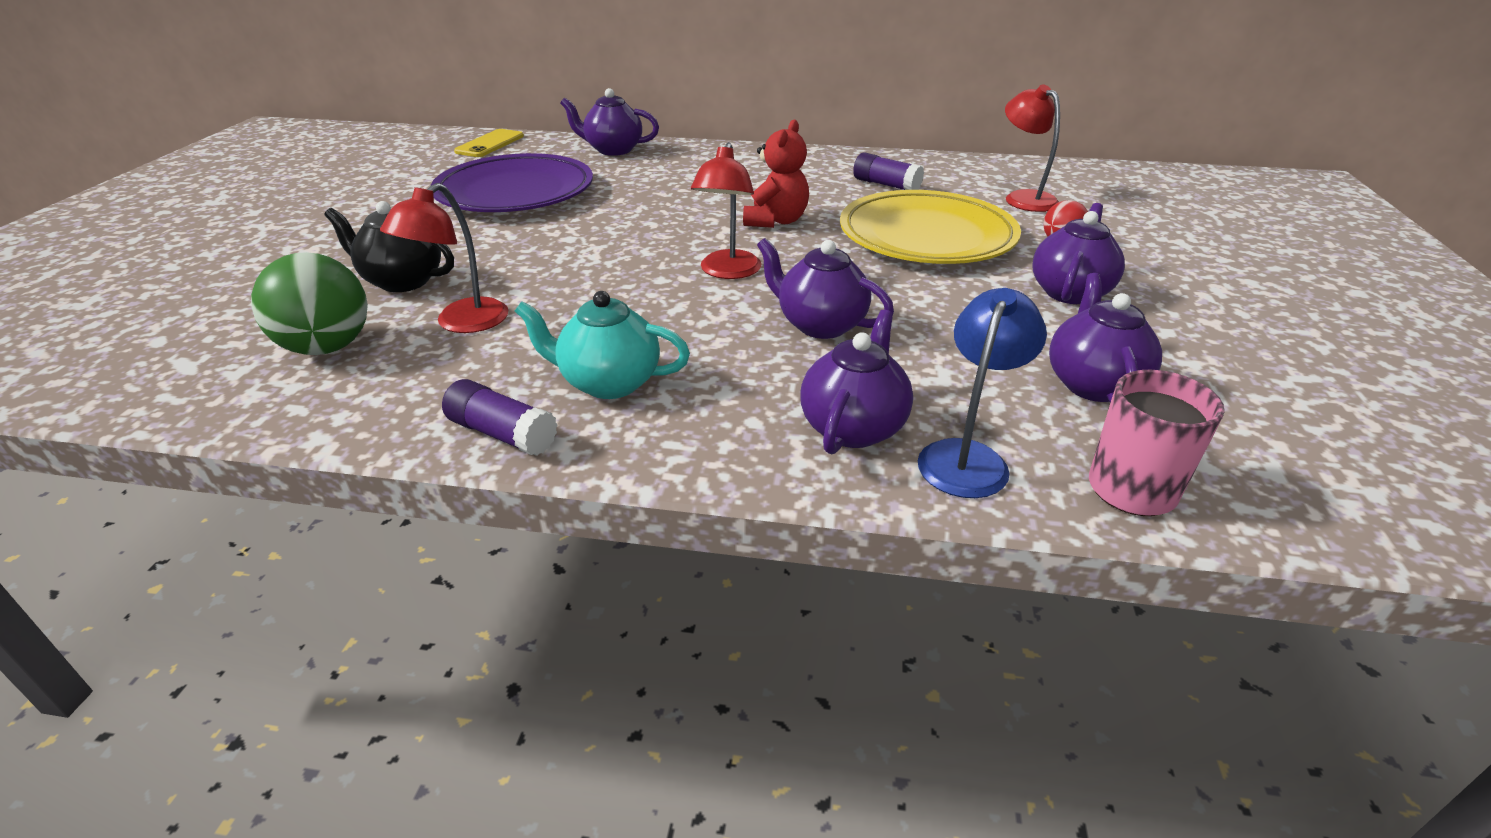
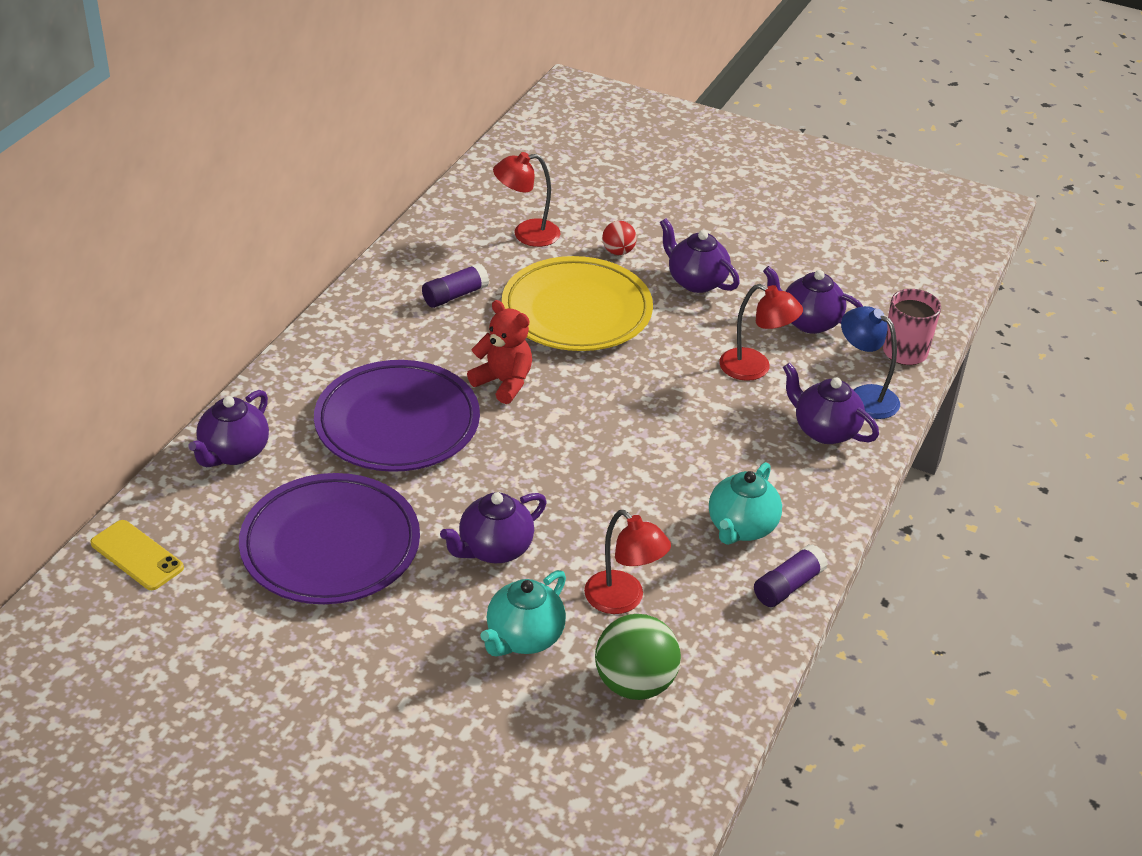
camera: 75 degrees left, 5 degrees up
(402, 281) = (524, 637): black teapot -> turquoise teapot
(684, 191) = (397, 423): none -> purple plate
(728, 272) = (593, 434): red lamp -> red lamp (755, 368)
(820, 325) = (698, 409): purple teapot -> purple teapot (494, 549)

